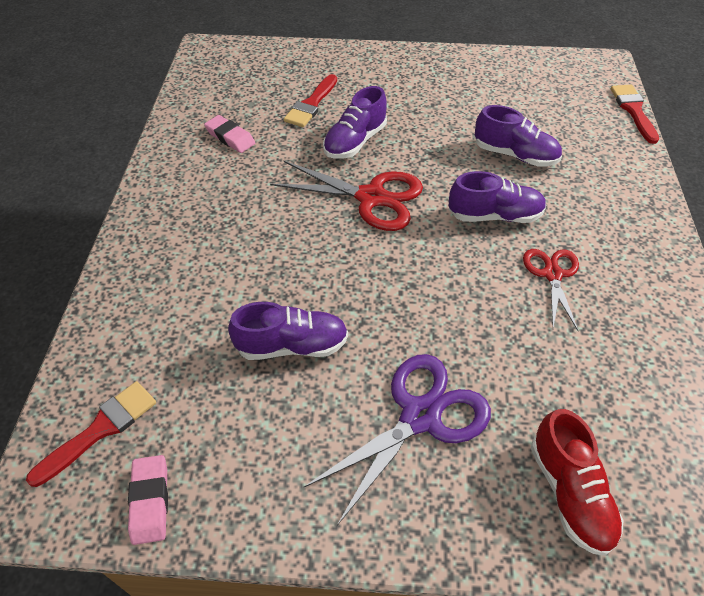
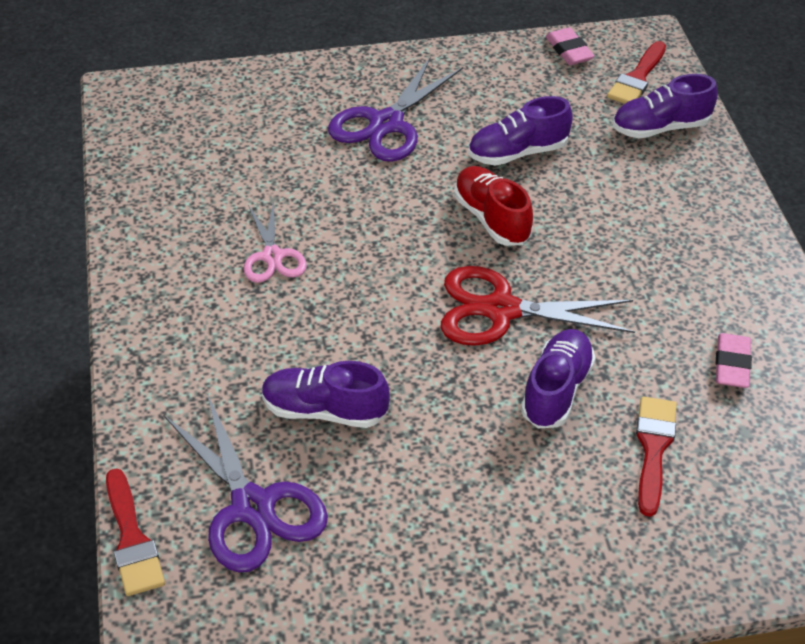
camera: 165 degrees right, 5 degrees down
(230, 137) = (731, 365): pink eraser -> pink eraser turned 75 degrees clockwise
(494, 216) = (343, 313): purple shoe -> purple shoe (660, 128)
(552, 274) = (272, 256): red scissors -> pink scissors
(562, 114) = (252, 507): none -> purple scissors
(569, 492) = (261, 100): red shoe -> red shoe (491, 219)

